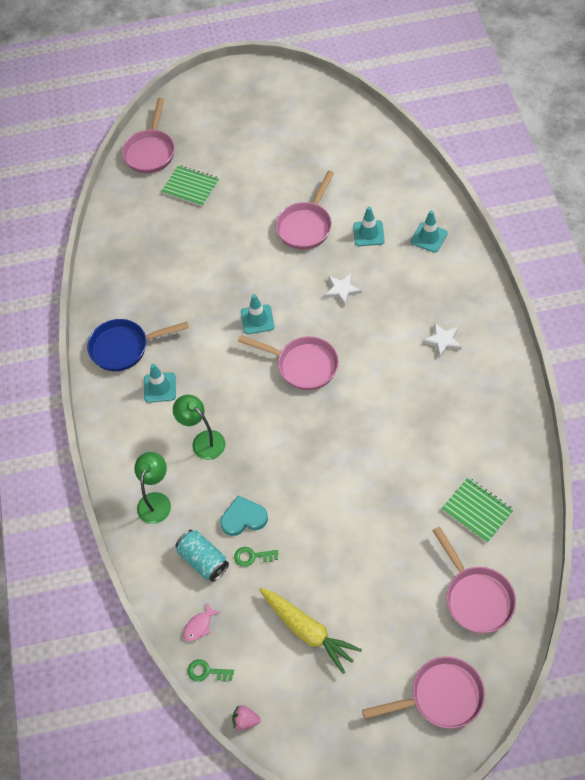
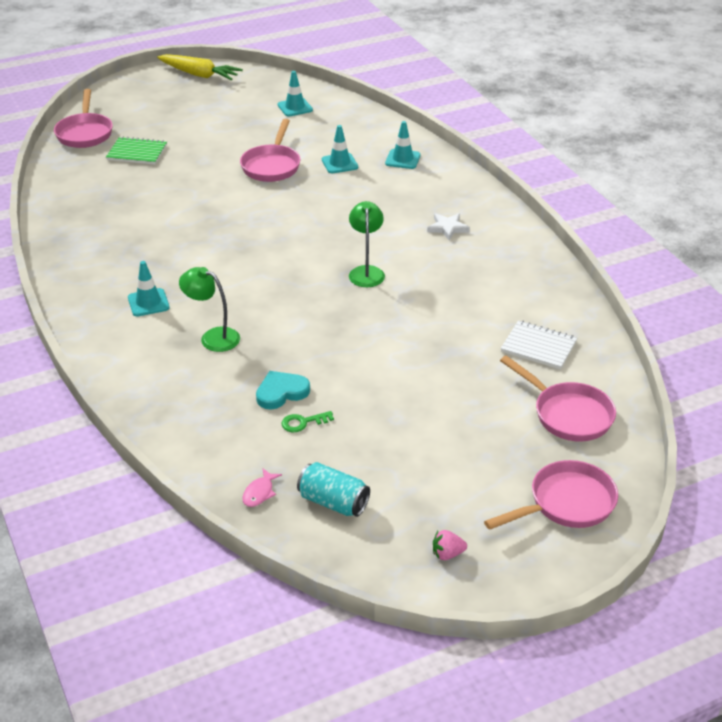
camera: 20 degrees left, 20 degrees down
(124, 347) = (97, 277): blue pan -> none
(156, 501) = (172, 394): green lamp -> green lamp (366, 272)
(203, 560) = (245, 435): turquoise can -> turquoise can (333, 502)
(206, 672) = (282, 532): green key -> none
(245, 720) = (346, 568): pink strawberry -> pink strawberry (447, 554)
(257, 319) = (243, 237): turquoise traffic cone -> turquoise traffic cone (295, 107)
(303, 365) = (305, 264): pink pan -> none
(308, 631) = (391, 475): yellow carrot -> yellow carrot (199, 75)
(342, 290) = (327, 205): white star -> none
(477, 510) = (538, 346): green notebook -> white notebook

